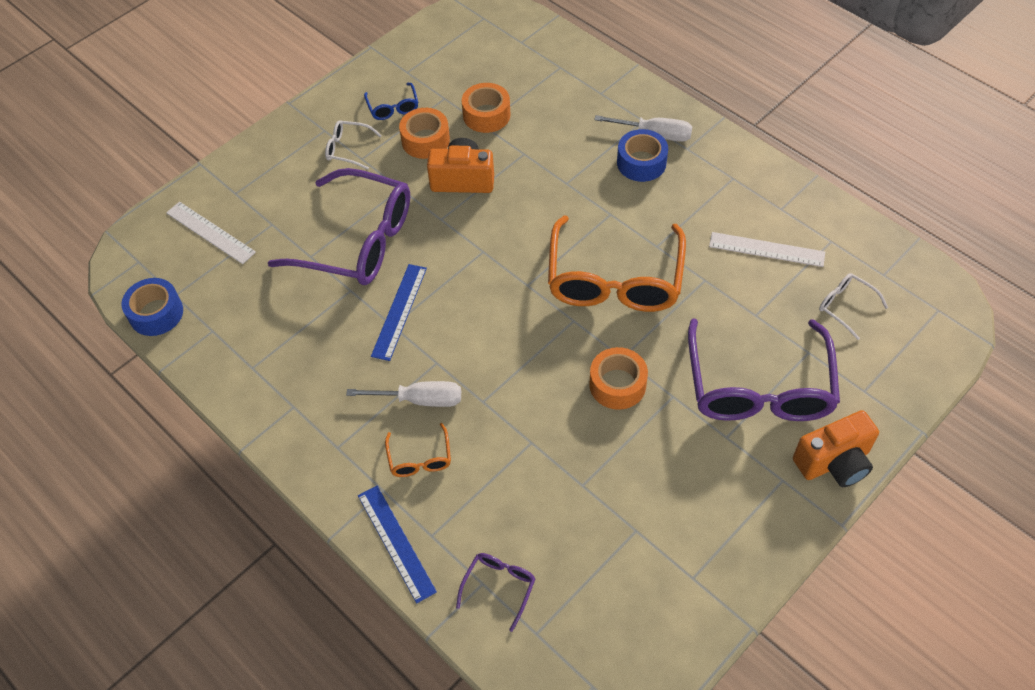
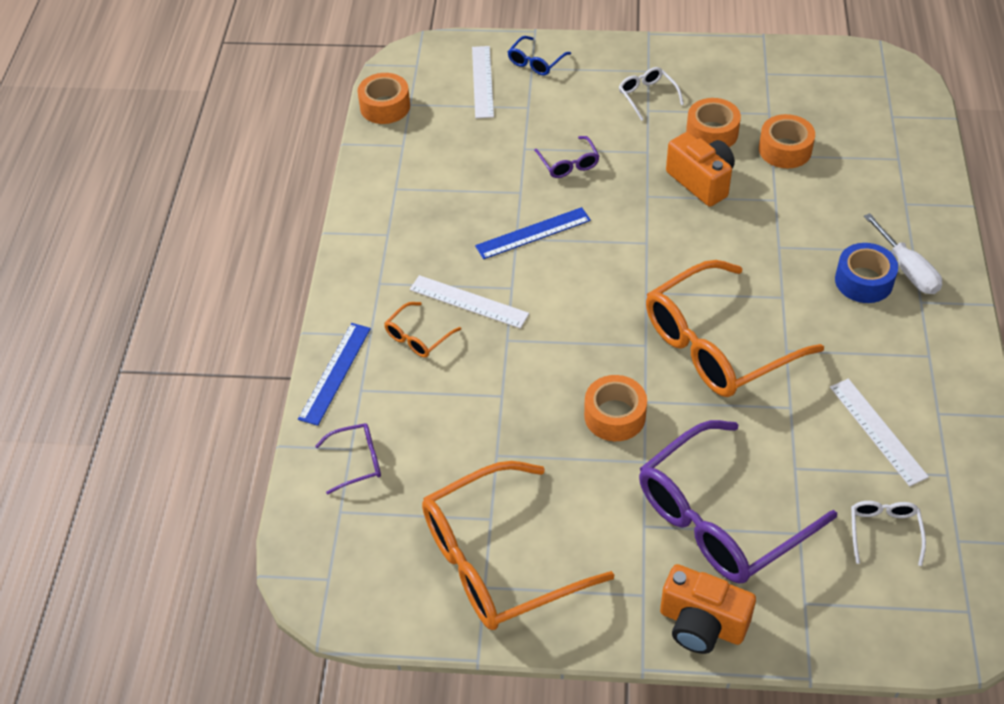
camera: 50 degrees right, 5 degrees down
(156, 313) = (385, 106): blue tape -> orange tape
(357, 241) = (568, 164): purple glasses -> purple glasses, size x0.43
(393, 107) = (720, 91): blue glasses -> blue glasses (536, 62)
(420, 400) = (469, 301): white screwdriver -> white ruler
(677, 552) = (498, 560): none -> orange glasses

